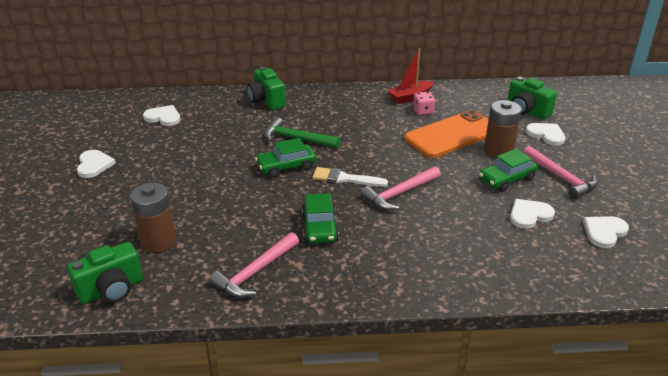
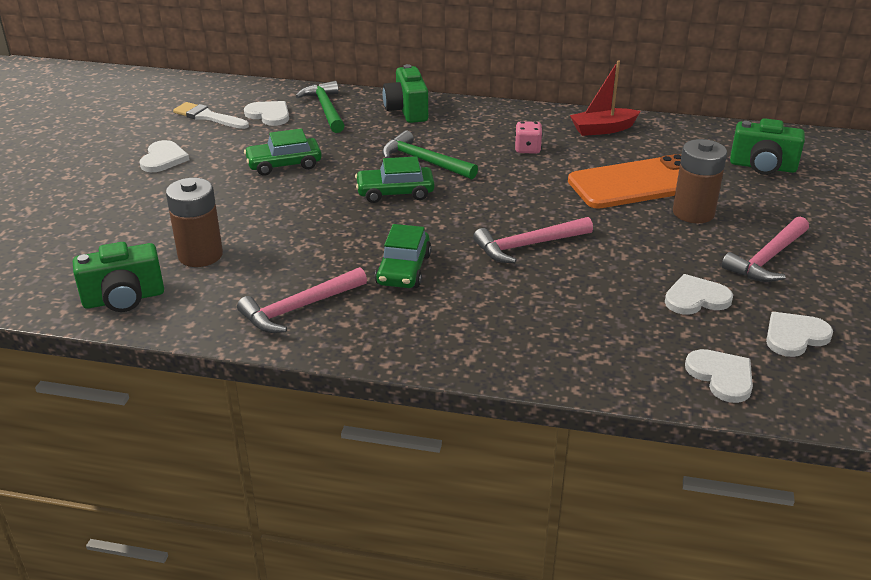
camera: 15 degrees right, 0 degrees up
(205, 107) = (326, 109): none -> green hammer
(345, 179) = (464, 217): white brush -> white brush (208, 117)
(423, 111) = (611, 149): pink dice -> pink dice (527, 149)
(506, 179) = (686, 249): green car -> green car (284, 164)
(526, 111) = (762, 167): green camera -> green camera turned 45 degrees counterclockwise
(546, 135) = (775, 201): white heart -> white heart (721, 376)
(560, 178) = (767, 258): pink hammer -> pink hammer turned 60 degrees clockwise

